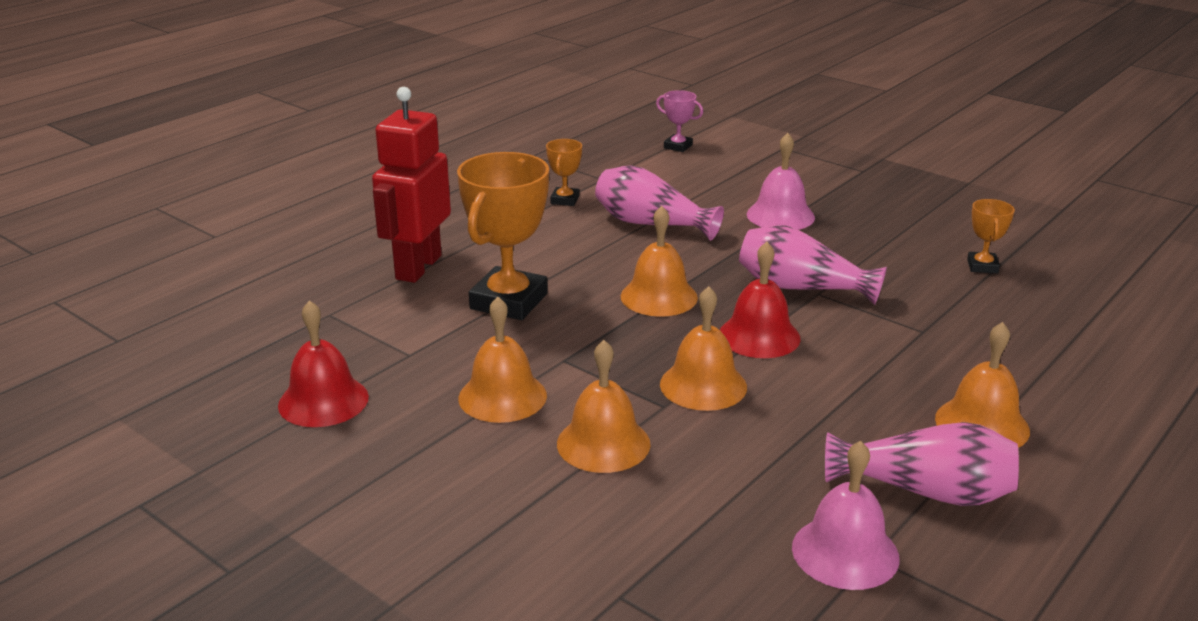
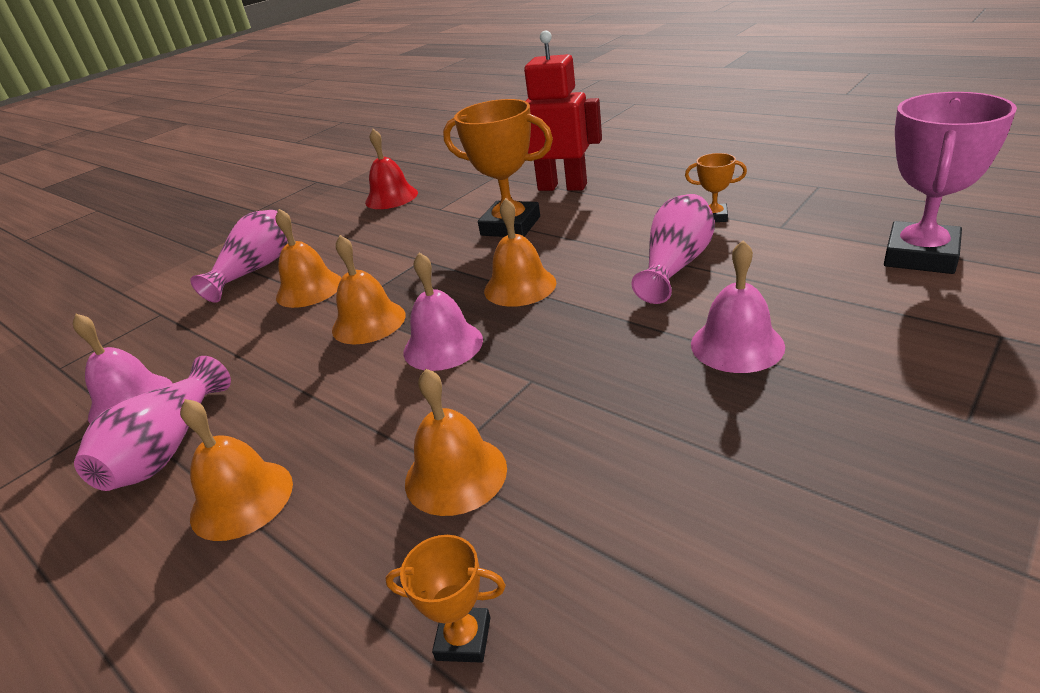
camera: 95 degrees right, 5 degrees up
(502, 396) = (379, 246): orange bell -> orange bell (455, 474)
(678, 146) = (920, 256): pink trophy -> pink trophy, size x2.08
(759, 336) = (443, 345): red bell -> pink bell
(801, 288) = (542, 367): pink vase -> pink vase (256, 269)
(982, 266) = (627, 547): orange trophy -> orange trophy (463, 638)

